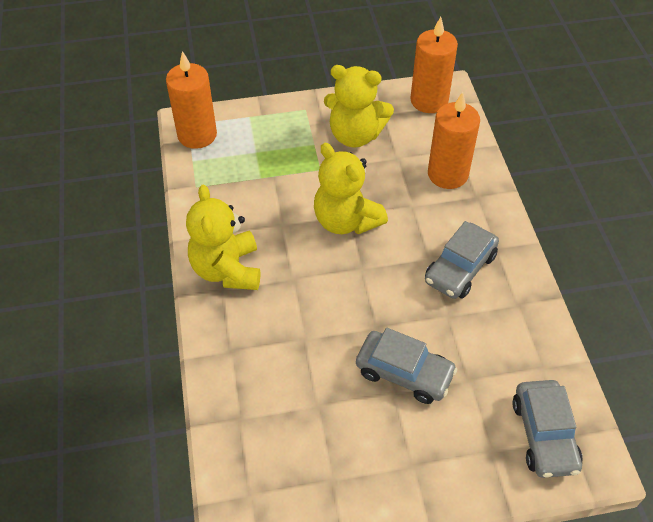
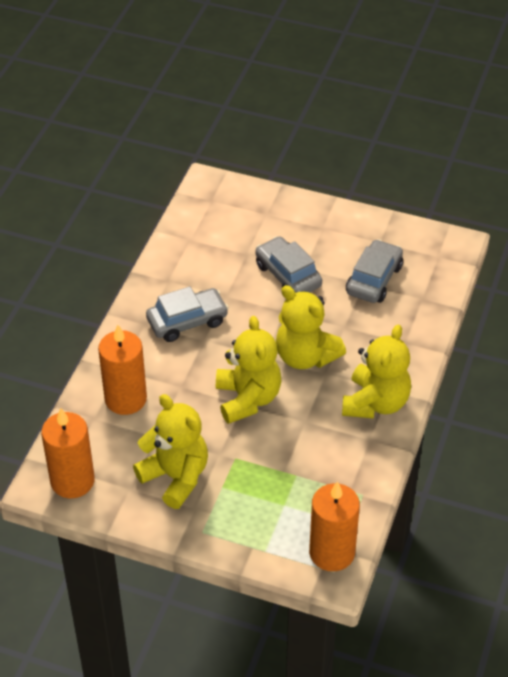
camera: 150 degrees left, 5 degrees down
(322, 286) = (305, 356): none -> yellow teddy bear
(544, 435) = (225, 207): grey car -> grey car (374, 279)

